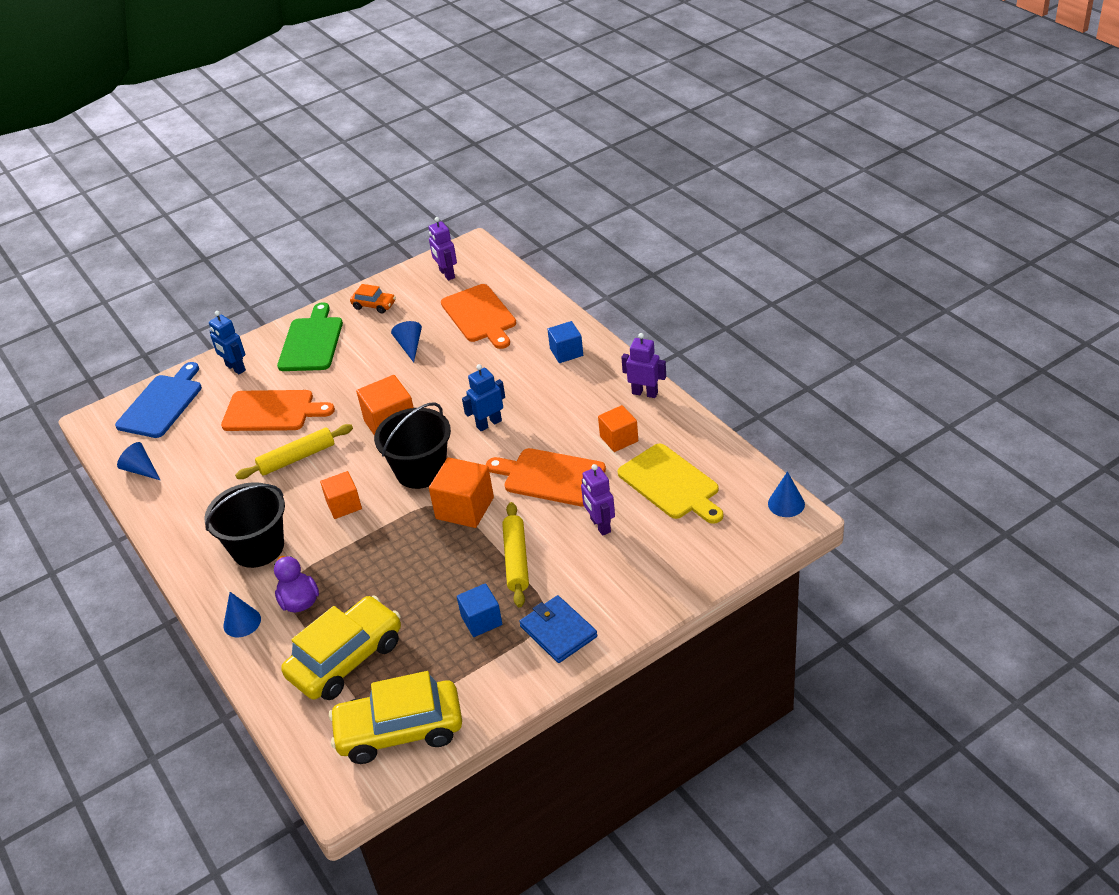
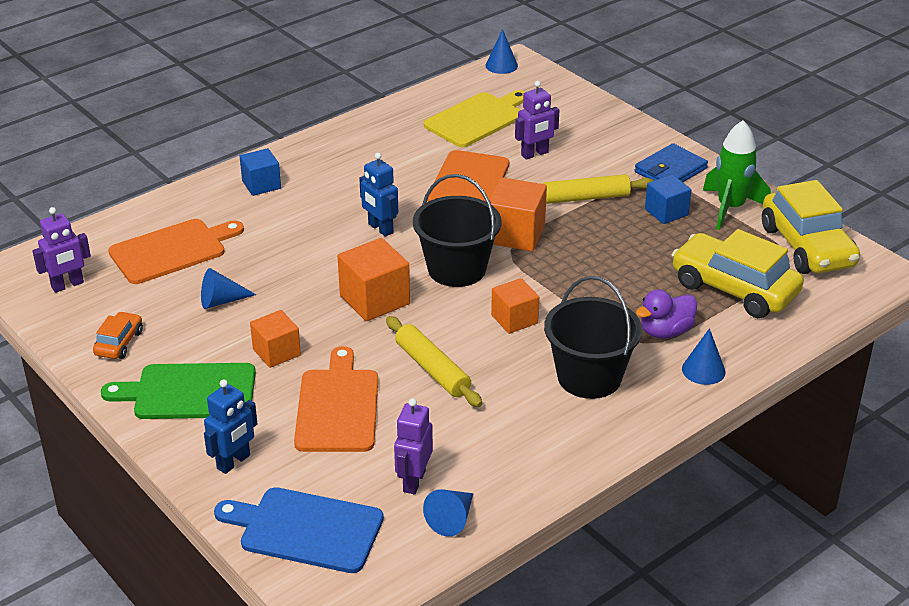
camera: 100 degrees left, 5 degrees down
(480, 674) = (730, 208): none -> green rocket
(619, 439) = (411, 148): orange cube -> orange cube (276, 352)
(645, 393) = (341, 135): purple robot -> purple robot (414, 481)

